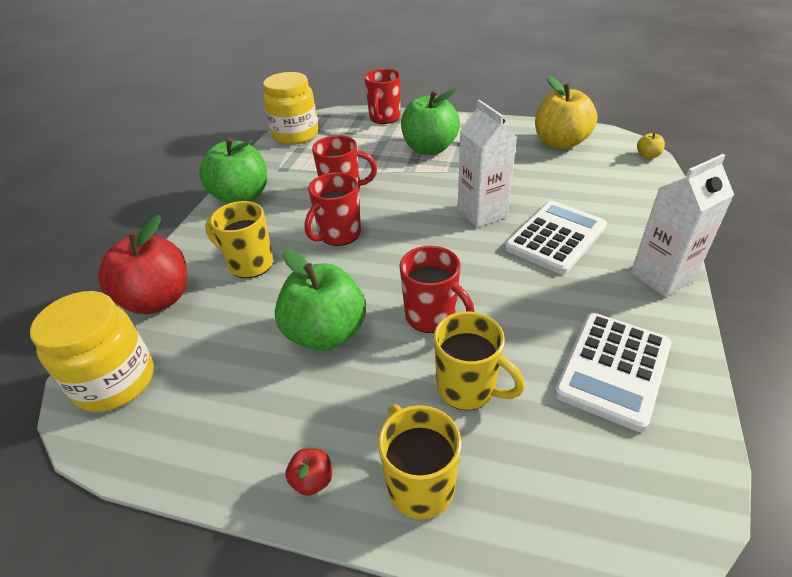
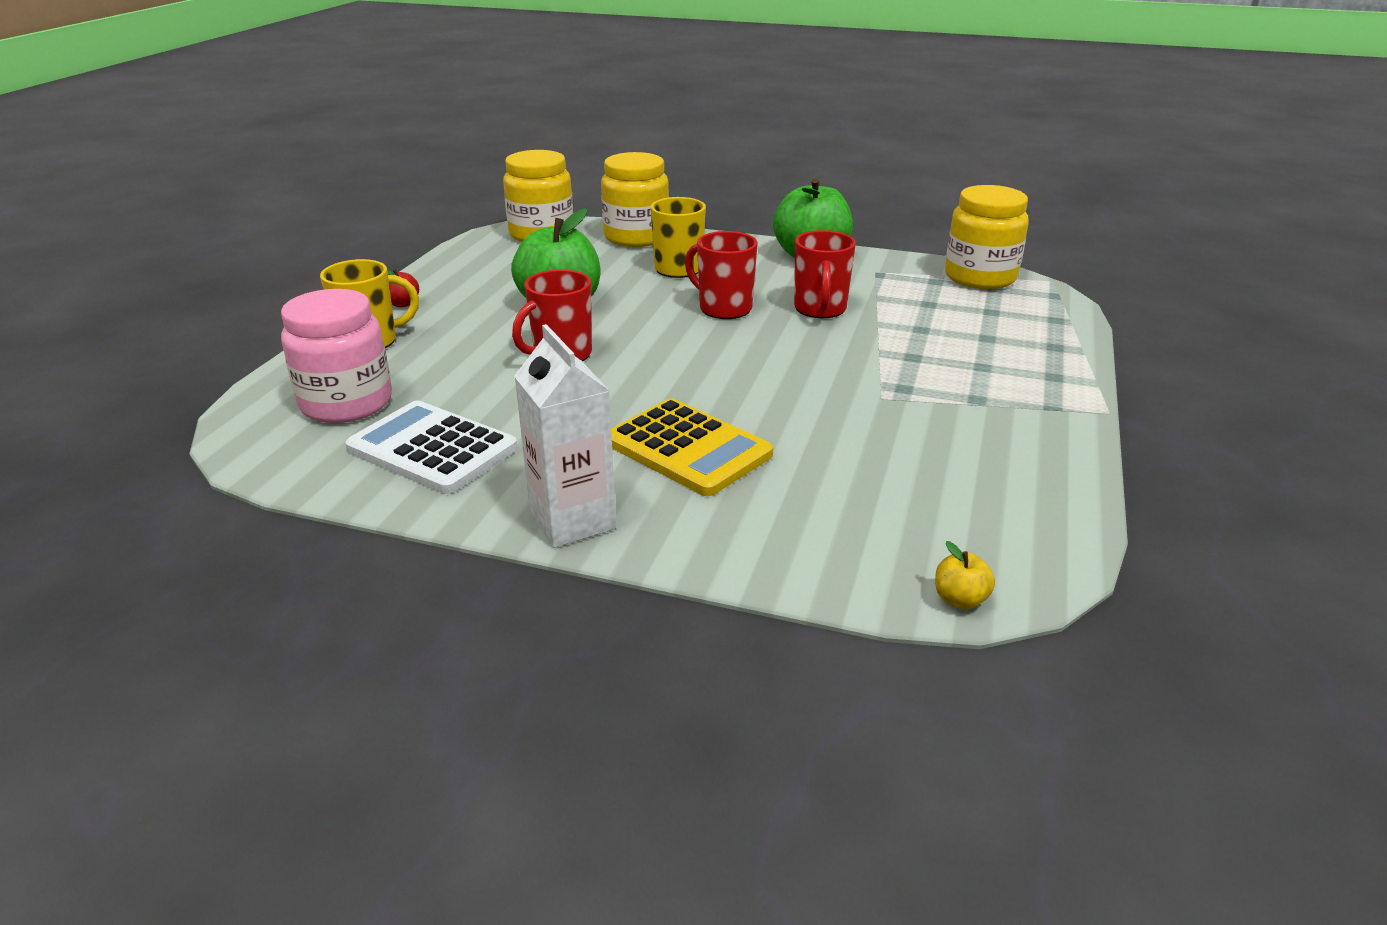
camera: 90 degrees right, 10 degrees down
(158, 299) = (636, 237): red apple -> yellow jar
(384, 118) = (1058, 338): red mug -> none
(429, 149) = (953, 370): green apple -> none
(468, 389) = (453, 367): yellow mug -> none
(482, 213) = (759, 399): white carton -> none
(555, 237) = (688, 448): white calculator -> yellow calculator
(560, 143) = (999, 498): yellow apple -> none
(562, 461) = (346, 403): none -> pink jar

